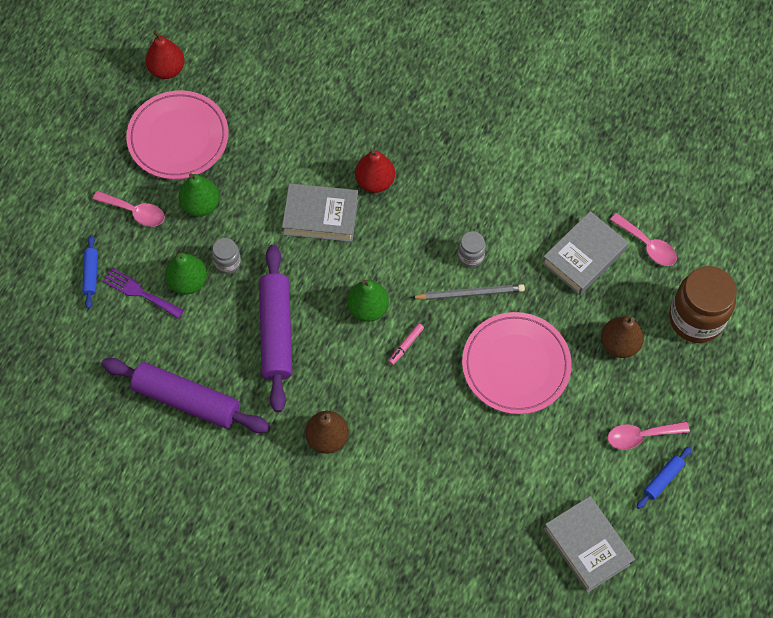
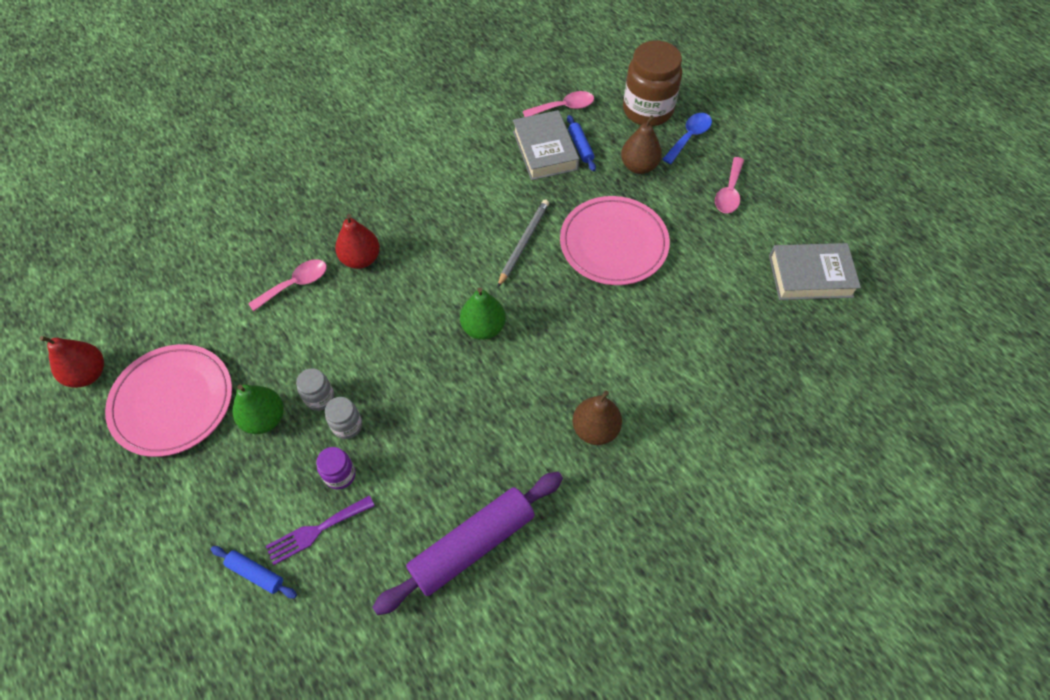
camera: 60 degrees left, 5 degrees down
(135, 212) = (220, 488): pink spoon -> pink spoon (295, 284)
(188, 282) = (340, 475): green pear -> purple jar
(276, 332) = (454, 418): purple rolling pin -> none
(320, 216) = (361, 319): grey book -> none
(406, 345) = (541, 316): pink marker -> none
(471, 256) = (488, 225): grey jar -> grey jar (319, 398)
(663, 479) = (775, 197): blue rolling pin -> blue rolling pin (580, 147)
(687, 371) = (689, 137): none -> blue spoon

